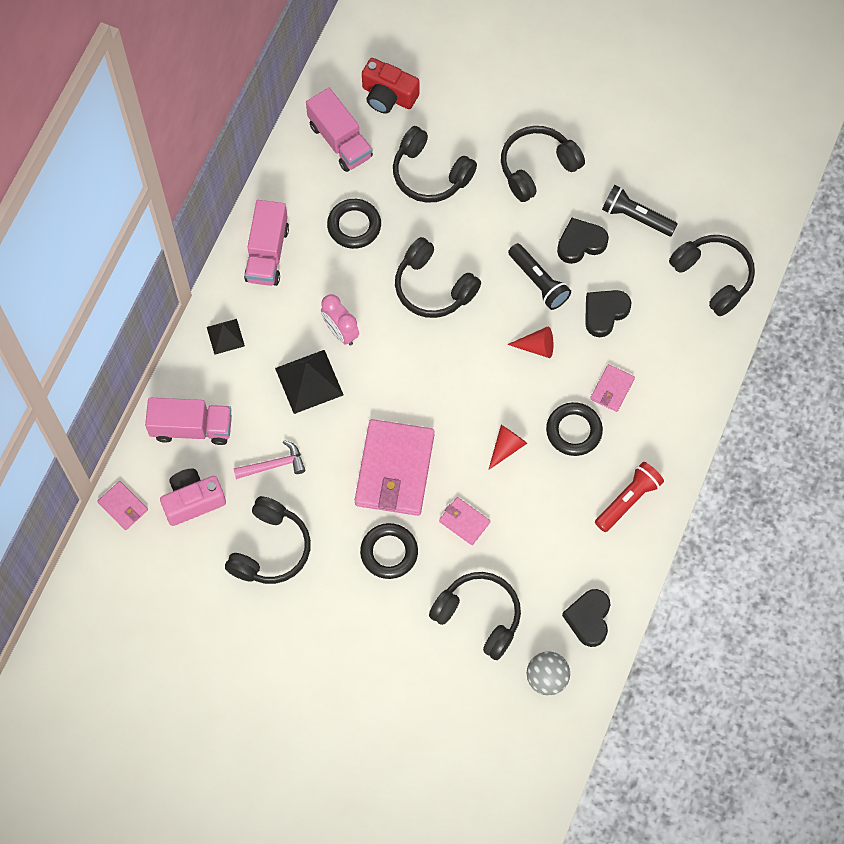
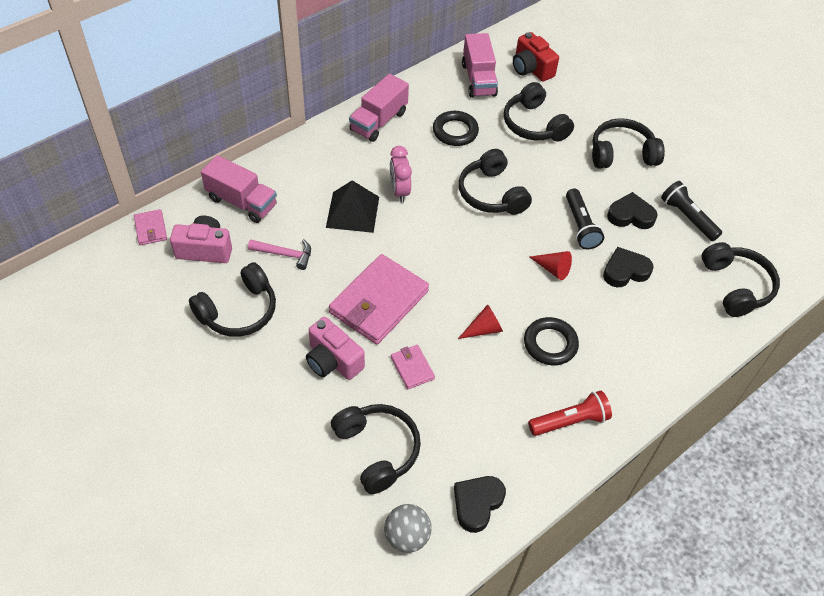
camera: 25 degrees right, 15 degrees down
(225, 336) = (311, 157): black pyramid -> none
(389, 552) = (333, 360): black ring -> pink camera
(612, 389) = (601, 328): pink wallet -> none

